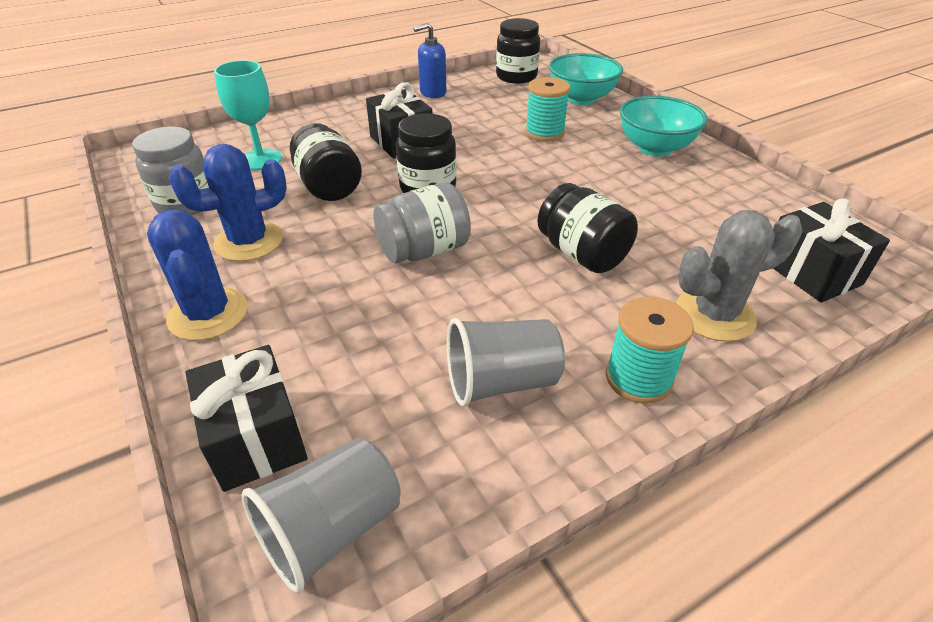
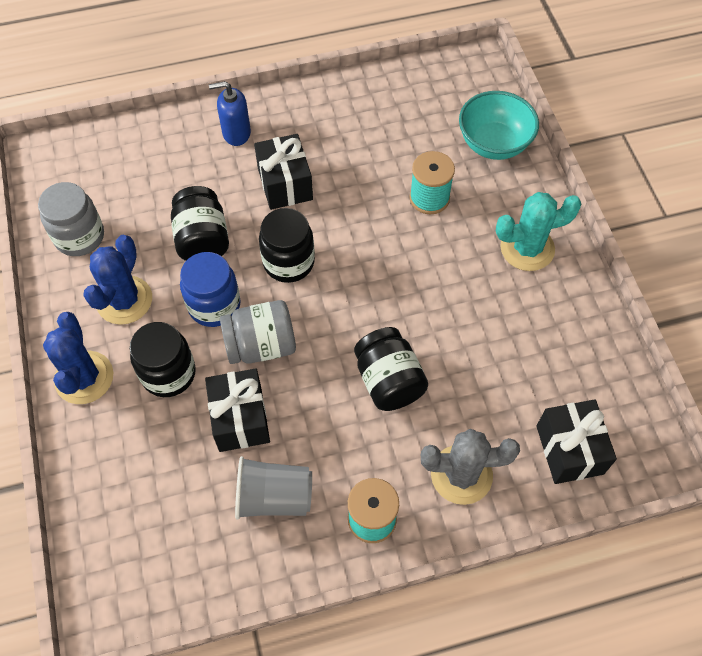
camera: 15 degrees right, 20 degrees up
(249, 241) = (124, 300): blue cactus -> blue cactus turned 60 degrees counterclockwise
(256, 437) = (102, 501): black gift -> black gift (240, 419)
(261, 159) = (151, 184): turquoise goblet -> none
(331, 530) = (135, 580): grey cup -> none
(358, 229) = (214, 305): none -> blue jar
(432, 92) = (341, 100): blue soap dispenser -> blue soap dispenser (236, 133)
(516, 77) = (441, 85): black jar -> black jar (168, 373)
(654, 148) = (527, 248): turquoise bowl -> turquoise cactus

